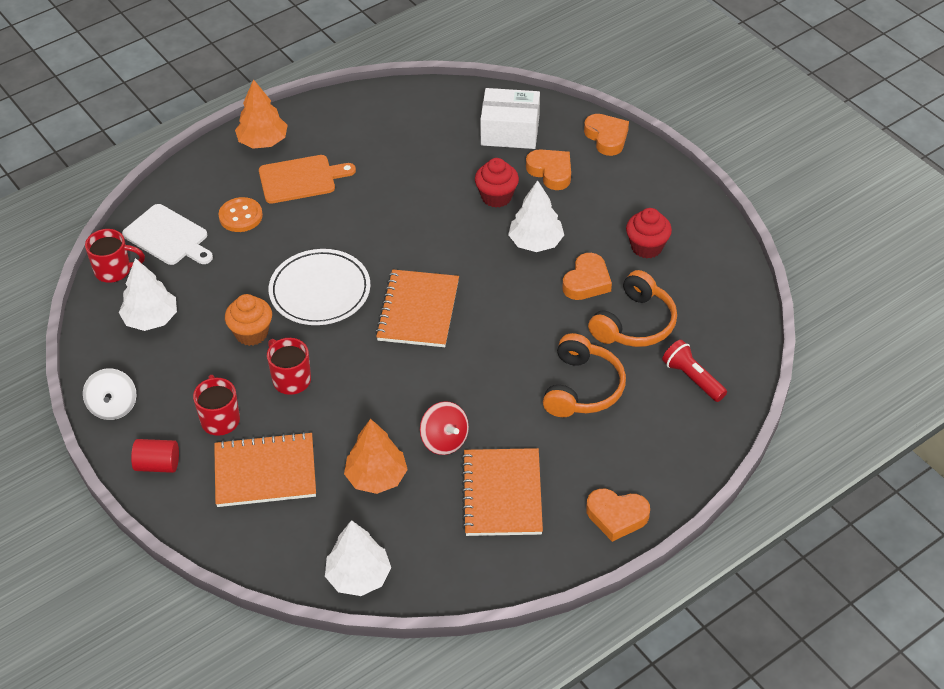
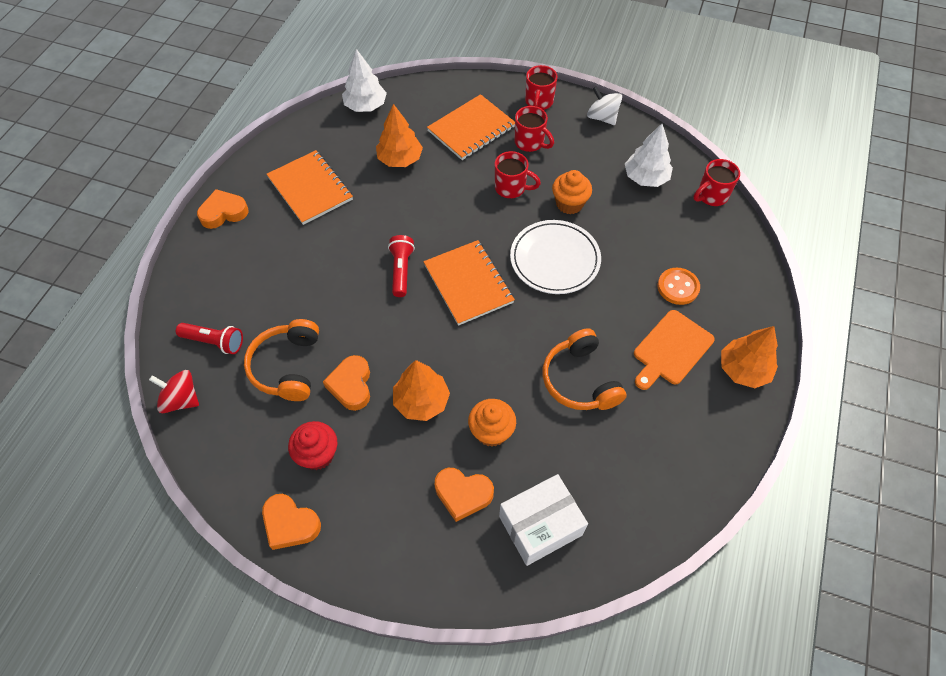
camera: 145 degrees right, 10 degrees up
(158, 464) = (538, 102): red cylinder -> red mug
(168, 237) = (708, 240): white cutting board -> none
(444, 440) = (373, 202): red spinning top -> red spinning top (181, 399)
(471, 354) = (401, 270): none -> red flashlight
(496, 197) = (491, 431): red cupcake -> orange cupcake
(536, 242) = (421, 401): white tree -> orange tree
(582, 388) = (299, 288): orange headphones -> orange headphones (579, 380)
(606, 137) = (437, 581): orange heart -> orange heart (290, 524)

